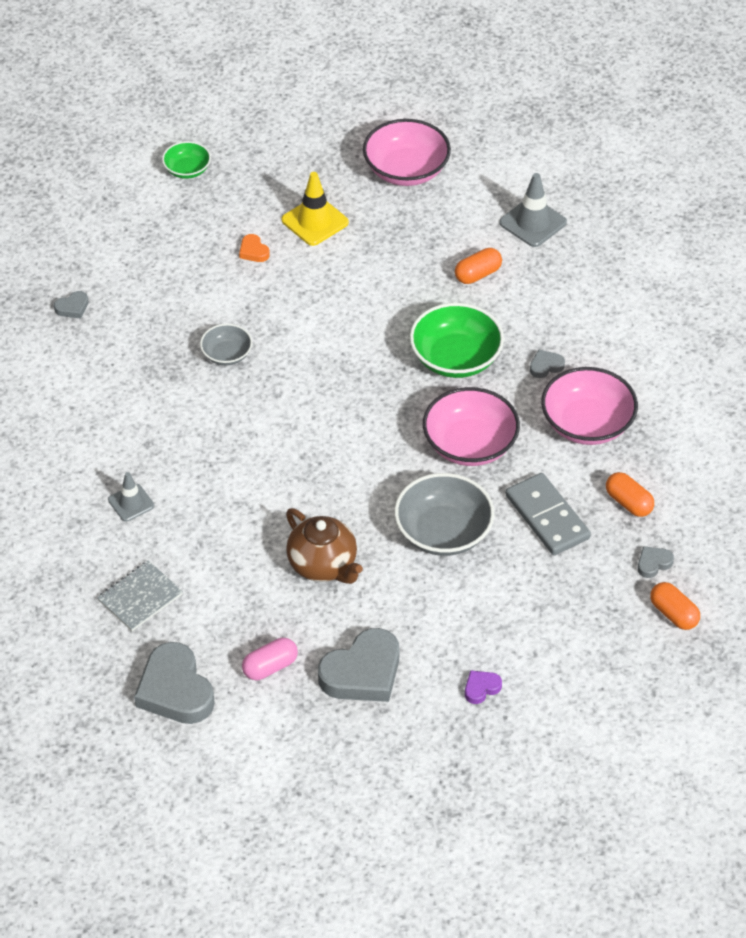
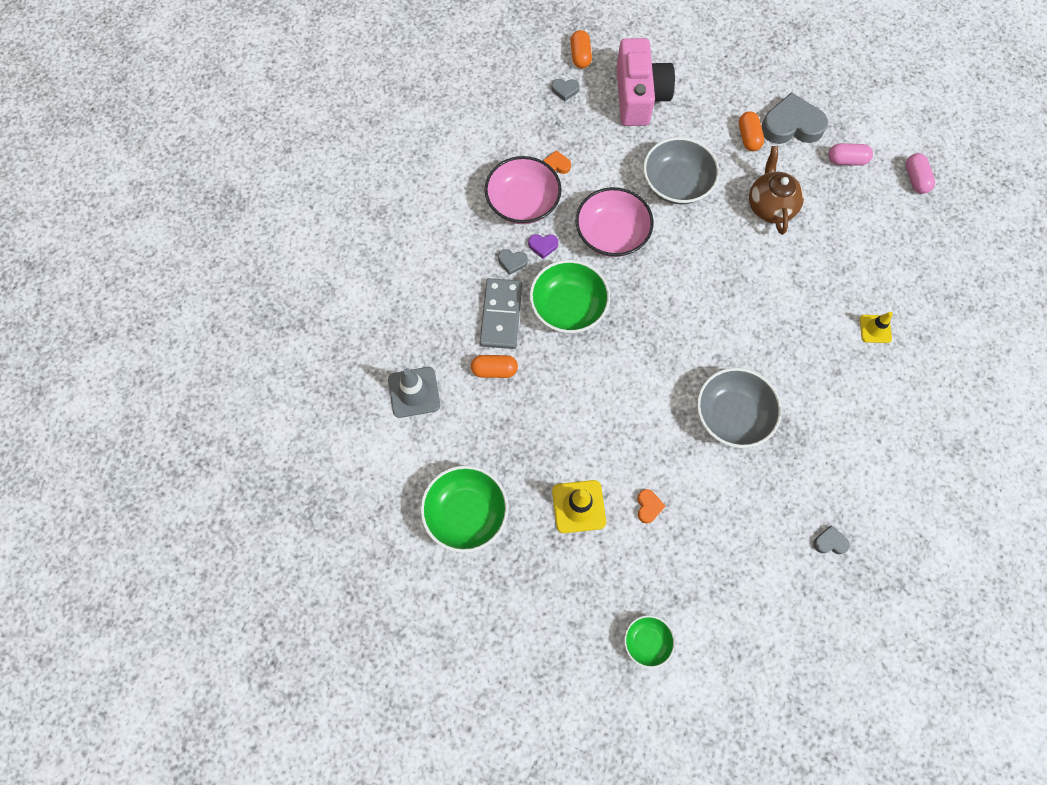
camera: 145 degrees left, 20 degrees up
(131, 503) = (875, 329): grey traffic cone -> yellow traffic cone
(140, 597) = (906, 253): grey notebook -> none
(175, 690) = (915, 179): grey heart -> pink capsule
(227, 354) = (732, 415): grey bowl -> grey bowl, size x1.79
(406, 170) = (466, 513): pink bowl -> green bowl
(481, 688) = (727, 78): purple heart -> purple heart (543, 246)
(547, 517) = (603, 155): grey domino -> grey domino (501, 315)
(565, 606) = (639, 96): none -> pink camera
(587, 479) = (556, 165): none -> orange heart
(628, 503) = (545, 135): orange capsule -> orange capsule (748, 137)

